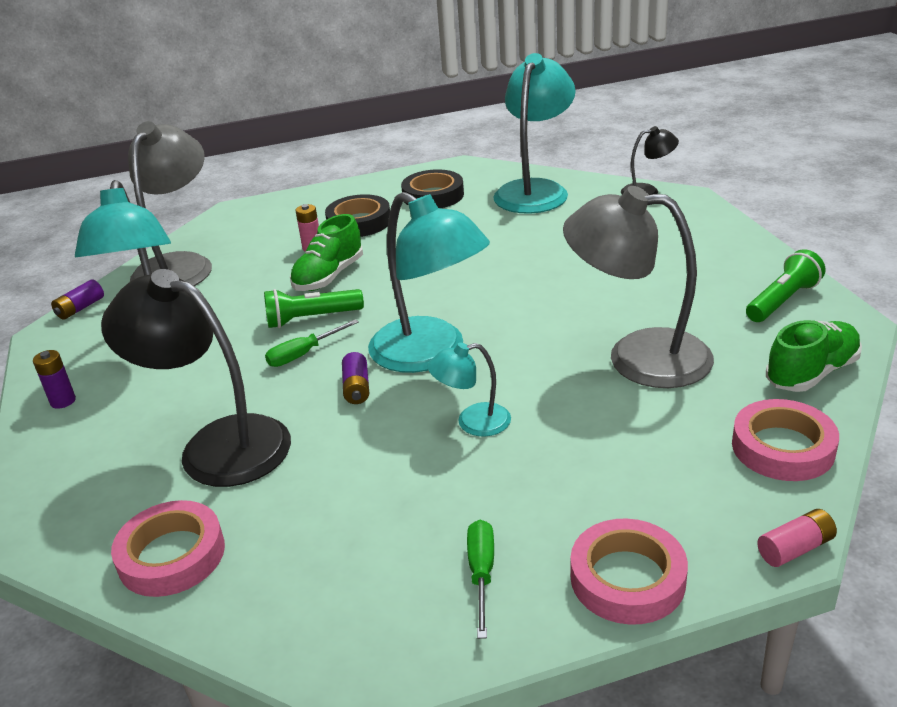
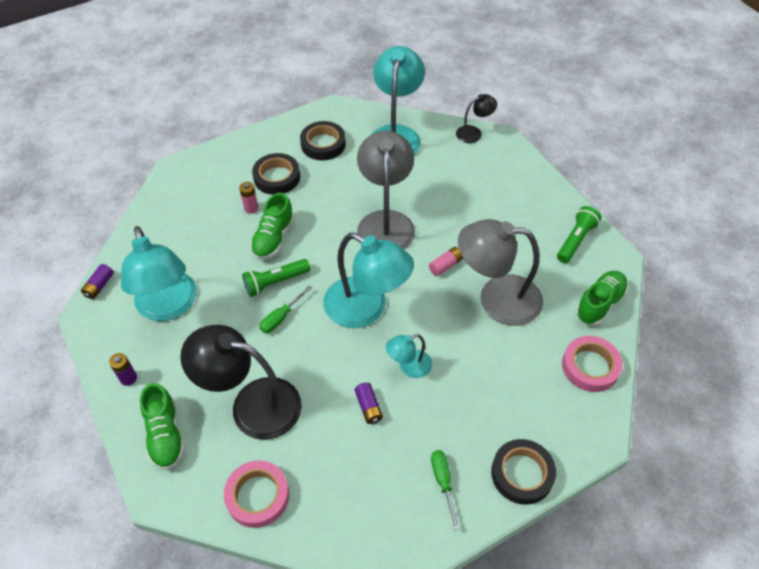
camera: 15 degrees left, 20 degrees up
(77, 467) = (166, 435): none -> green shoe
(180, 265) = (157, 234): grey lamp -> grey lamp (385, 222)
(356, 388) = (327, 345): purple battery -> purple battery (368, 407)
(627, 578) = (522, 474): pink tape -> black tape
(795, 548) = (605, 440): pink battery -> pink battery (445, 265)

